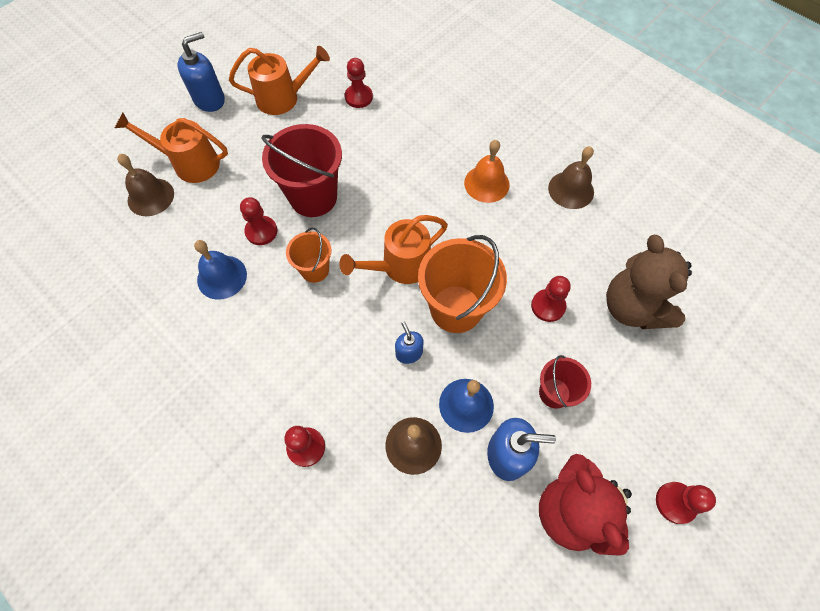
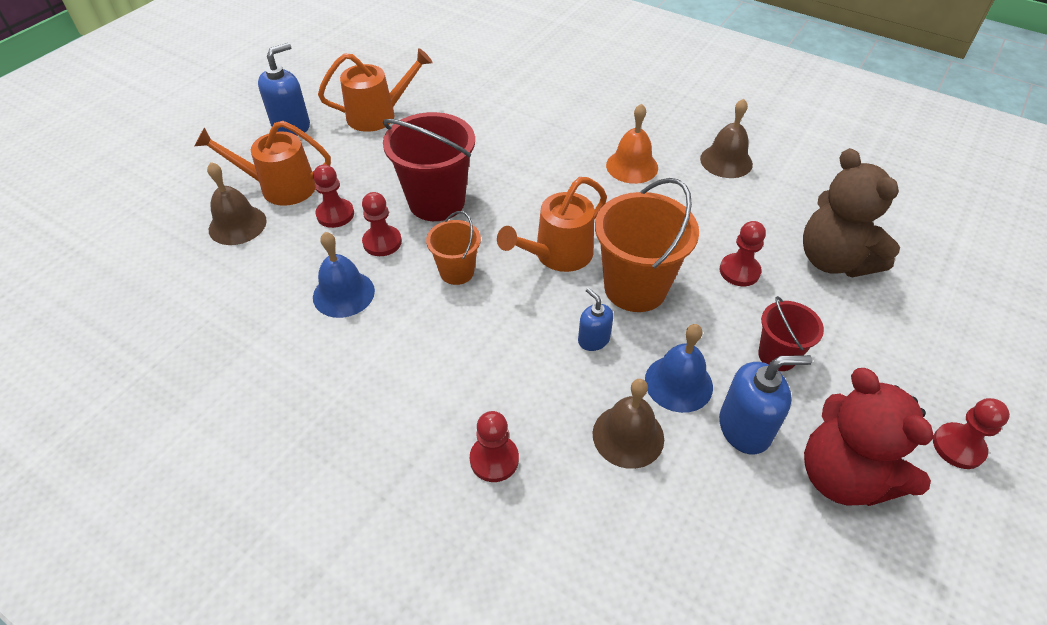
camera: 10 degrees left, 15 degrees down
(358, 97) = (465, 105): red pawn -> red pawn (335, 214)

